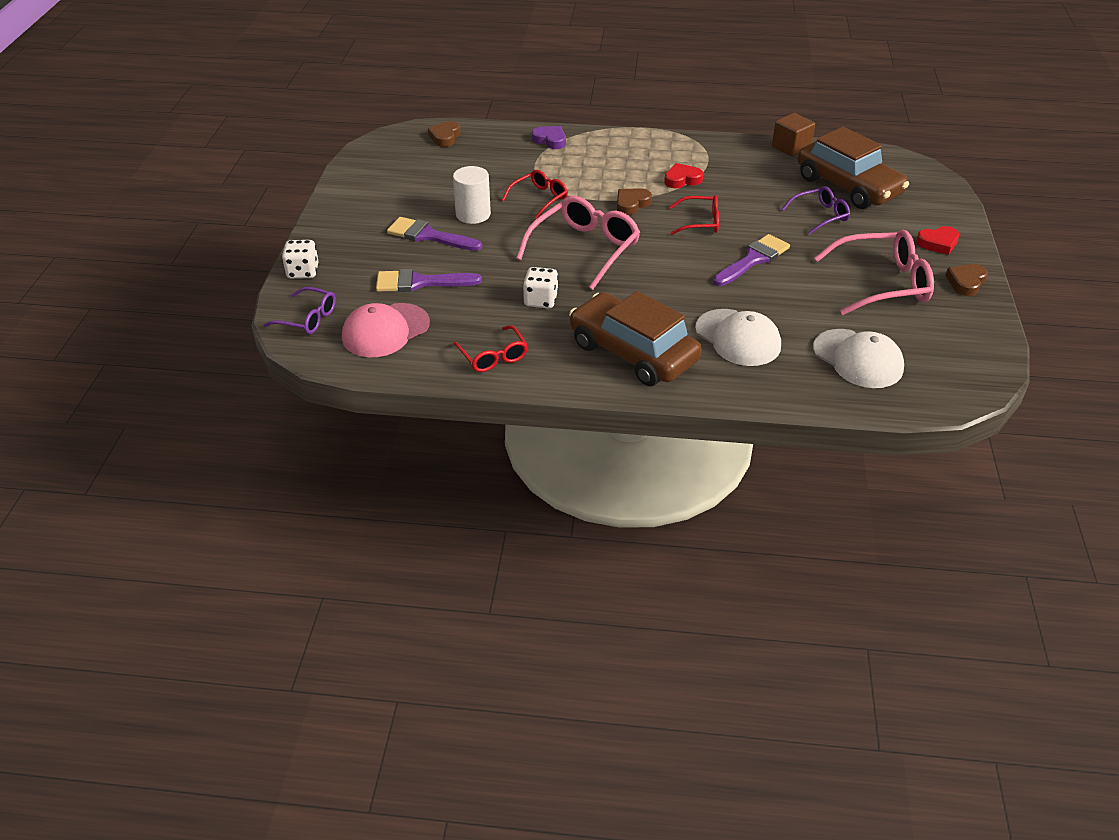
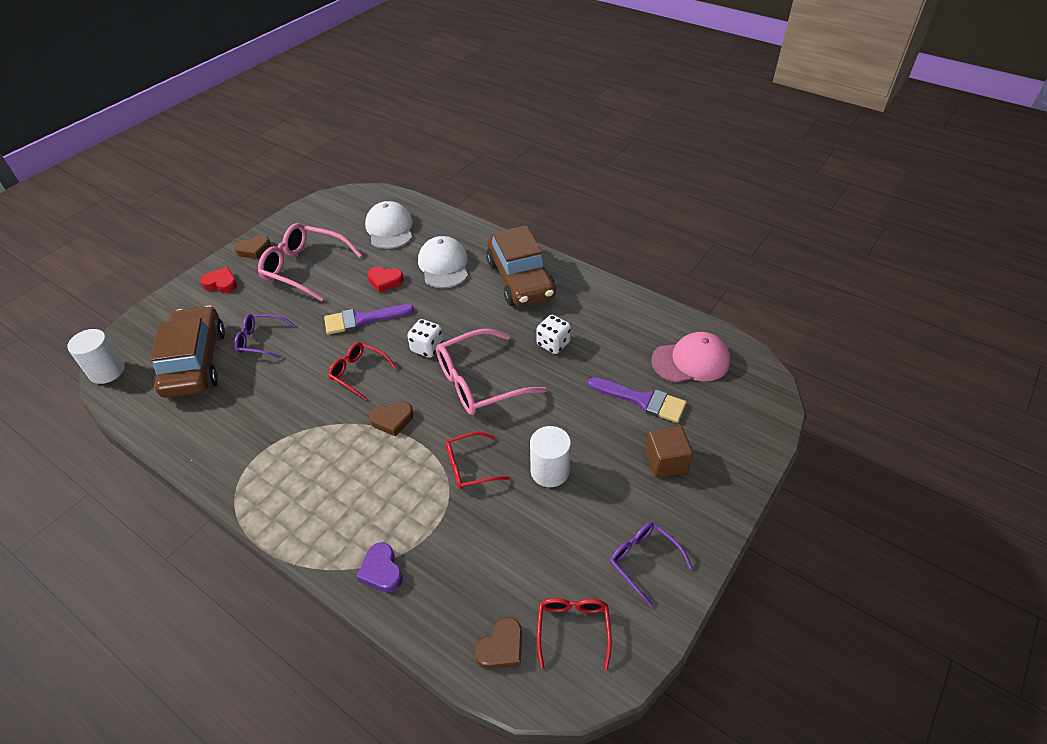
camera: 150 degrees left, 5 degrees up
(303, 272) = (750, 457): white dice -> white dice (427, 348)
(308, 318) = (754, 397): purple glasses -> purple glasses (643, 561)
(428, 236) = (609, 458): purple brush -> none
(493, 356) = (618, 310): red glasses -> red glasses (573, 629)
(682, 179) = (315, 433): red heart -> red heart (385, 281)
(791, 147) = (167, 434): brown cube -> brown cube (666, 462)
(905, 161) = (107, 371): none -> white cylinder

